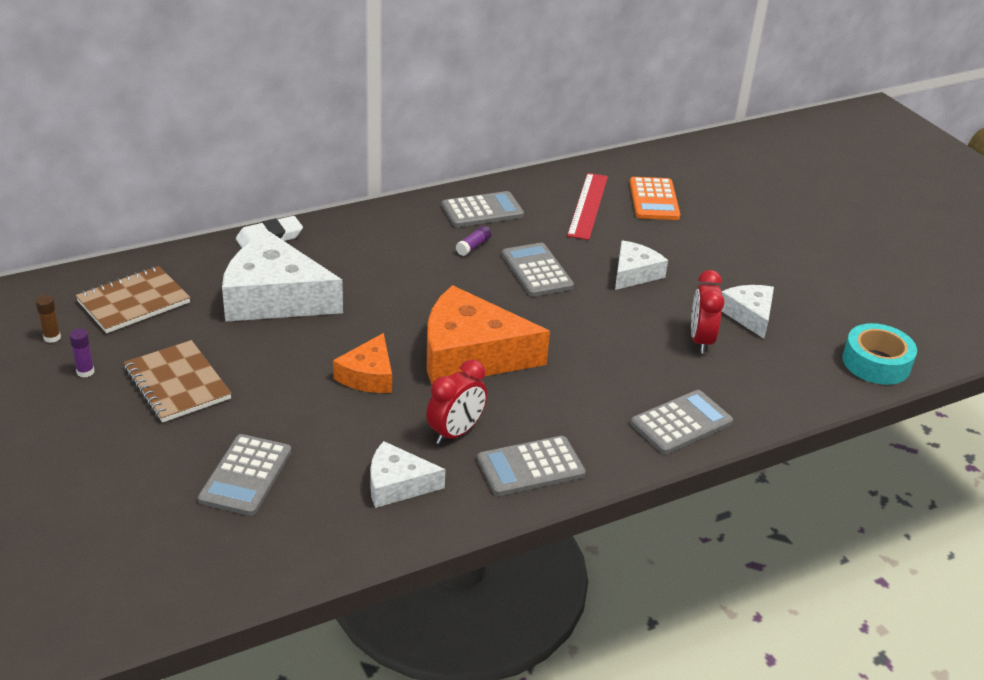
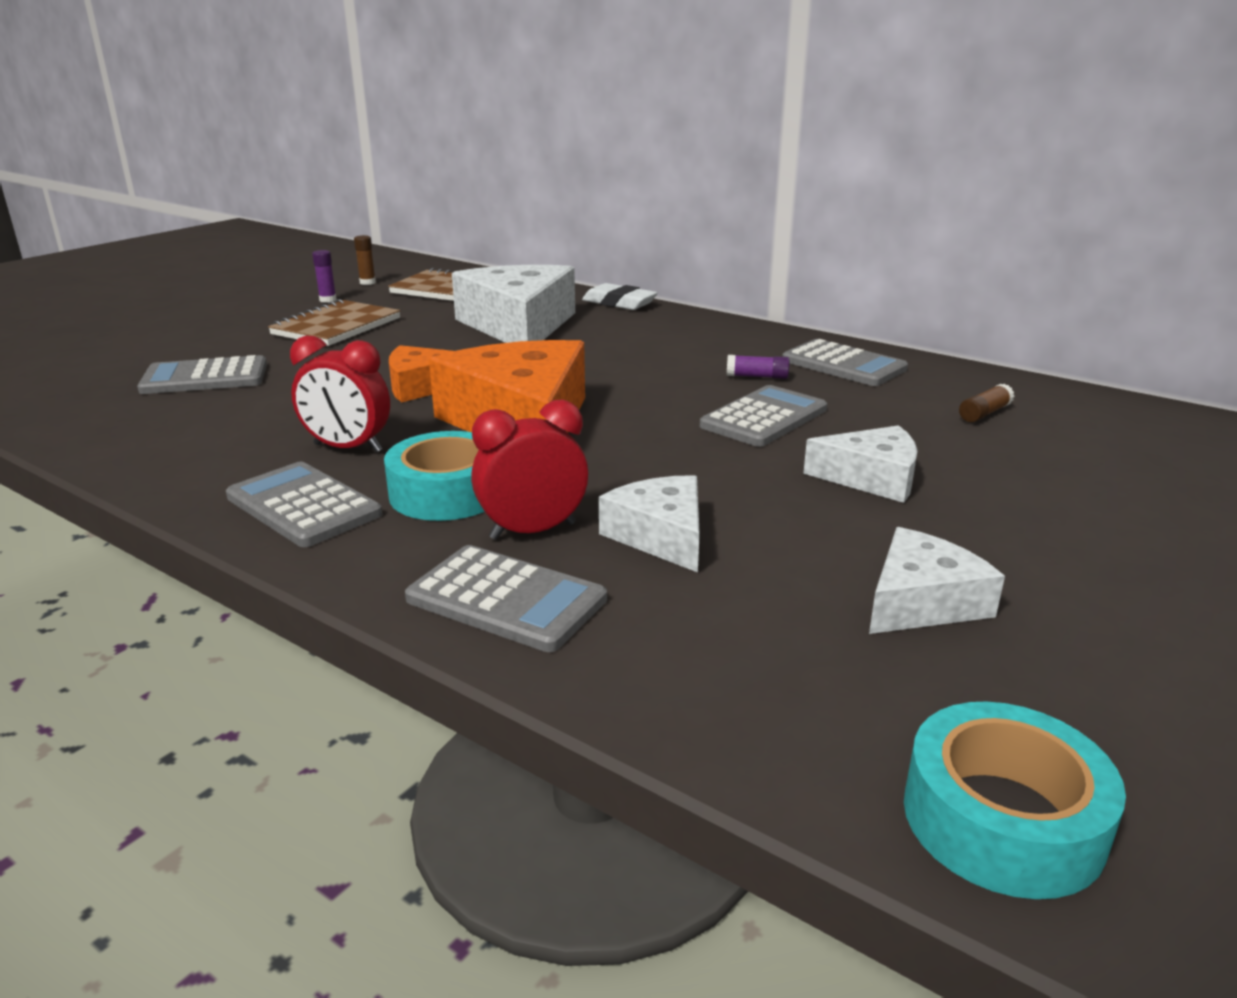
camera: 65 degrees right, 10 degrees down
(397, 484) = (223, 441): white cheese -> white cheese (661, 536)
(552, 410) = (447, 492): none -> turquoise tape
(587, 205) = (984, 413): red ruler -> brown glue stick
(654, 200) = (1104, 451): orange calculator -> none
(701, 340) = (770, 569): red clock -> red clock (533, 531)

